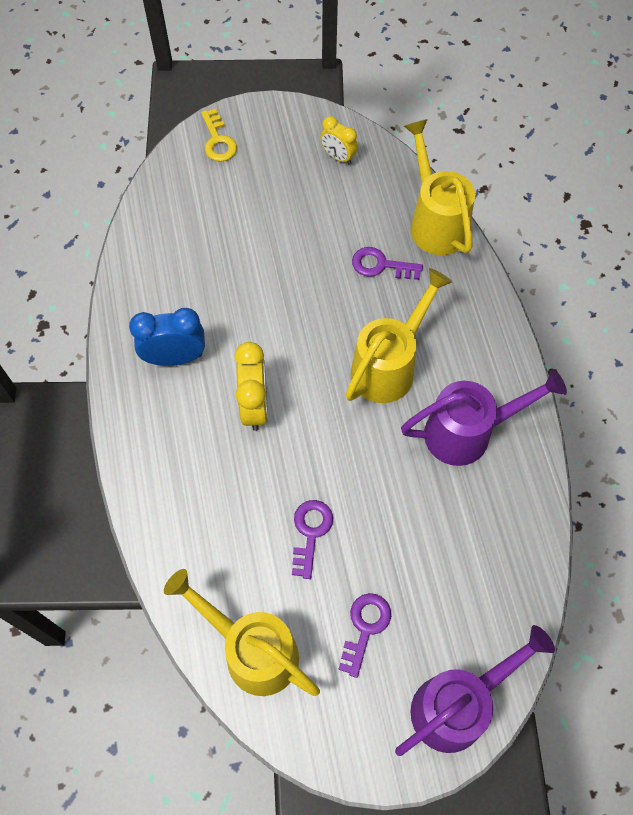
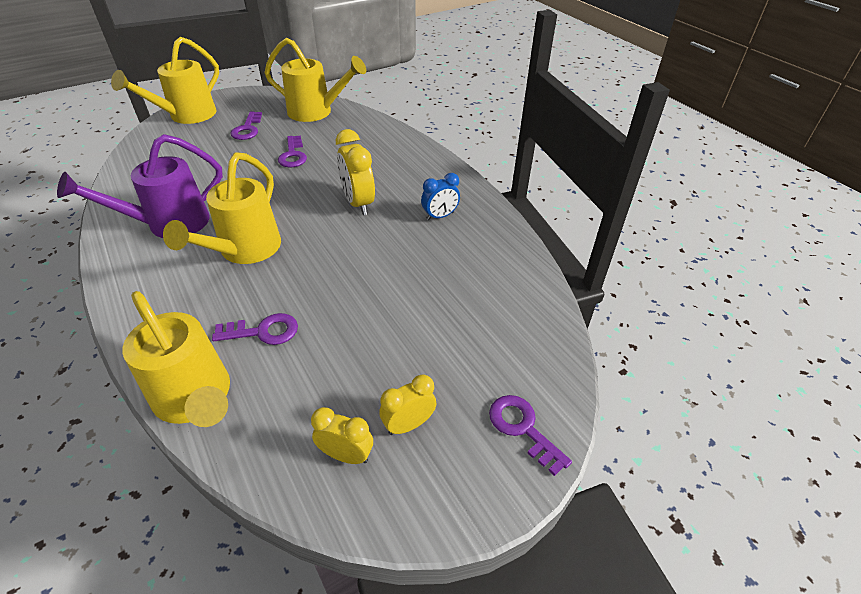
camera: 160 degrees right, 20 degrees down
(175, 357) = (440, 216): blue clock -> blue clock, size x0.64
(218, 141) = (523, 428): yellow key -> purple key
(292, 163) = (408, 424): none -> yellow clock
(457, 705) = (187, 116): purple watering can -> yellow watering can

